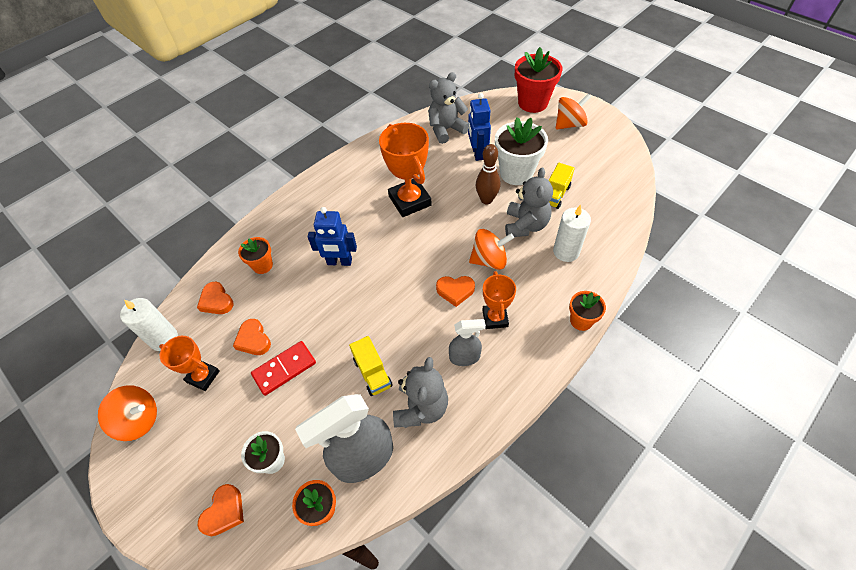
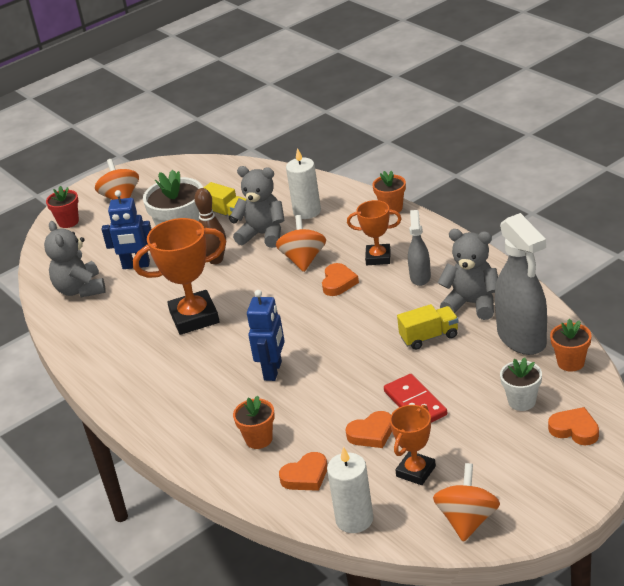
camera: 80 degrees left, 20 degrees down
(533, 103) = (68, 222): red flower pot -> red flower pot, size x0.55

